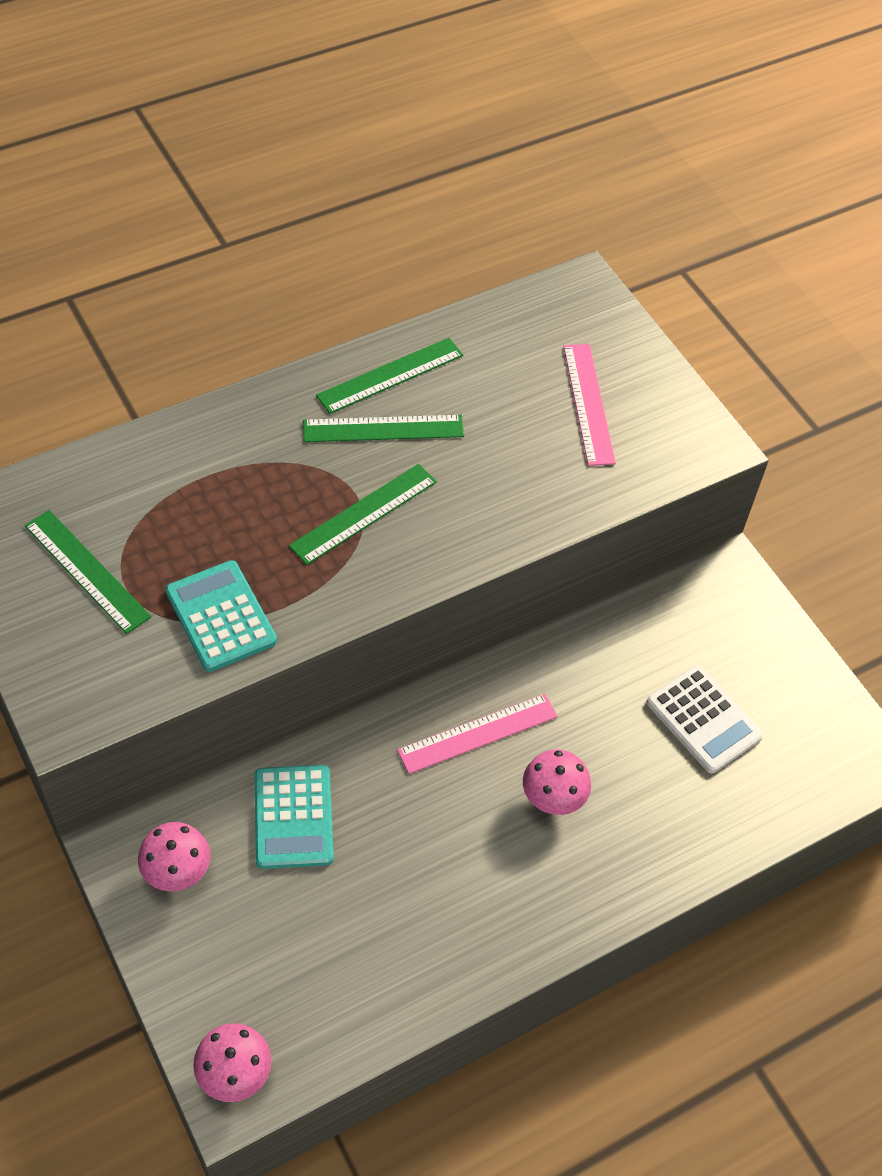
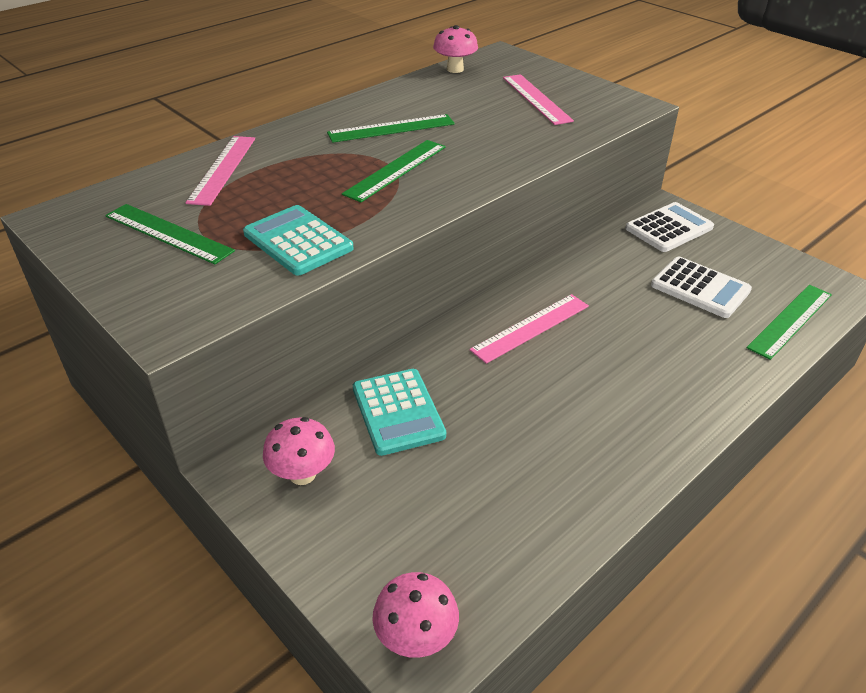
camera: 10 degrees left, 15 degrees down
(165, 467) = (222, 169): none -> pink ruler
(390, 375) = (385, 105): green ruler -> green ruler (790, 321)
(553, 798) = (613, 356): pink mushroom -> pink mushroom (455, 69)
(716, 609) = (669, 228): none -> white calculator

